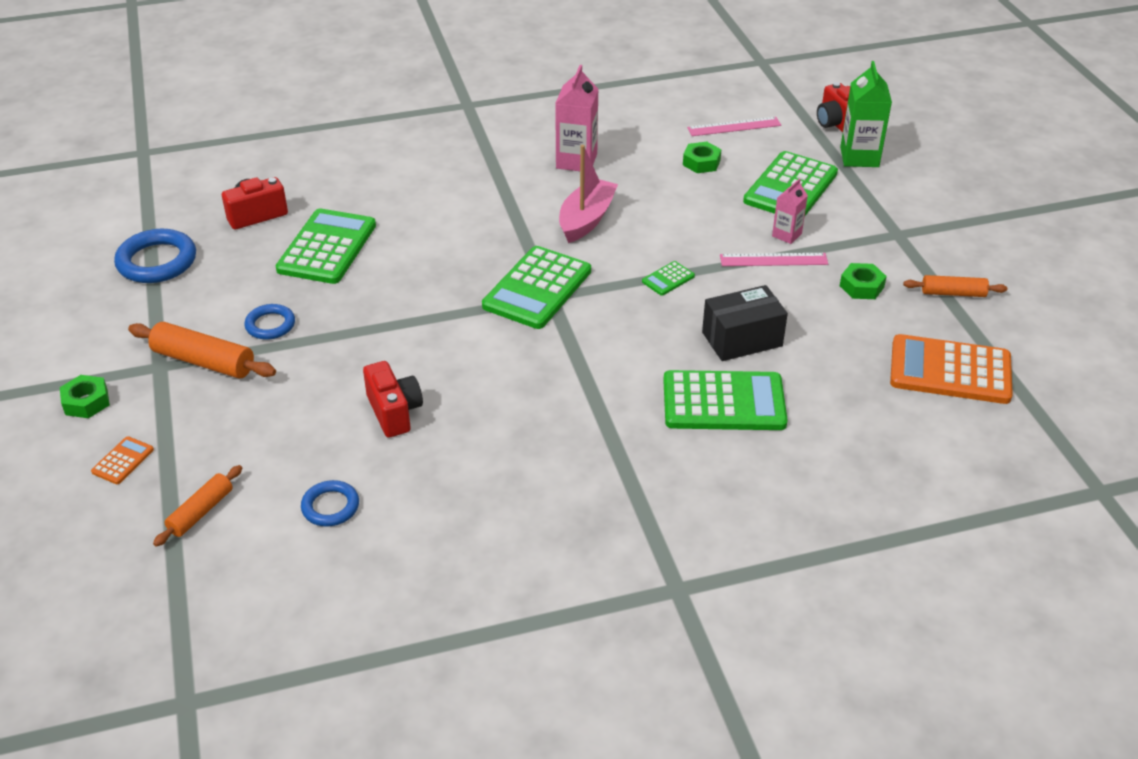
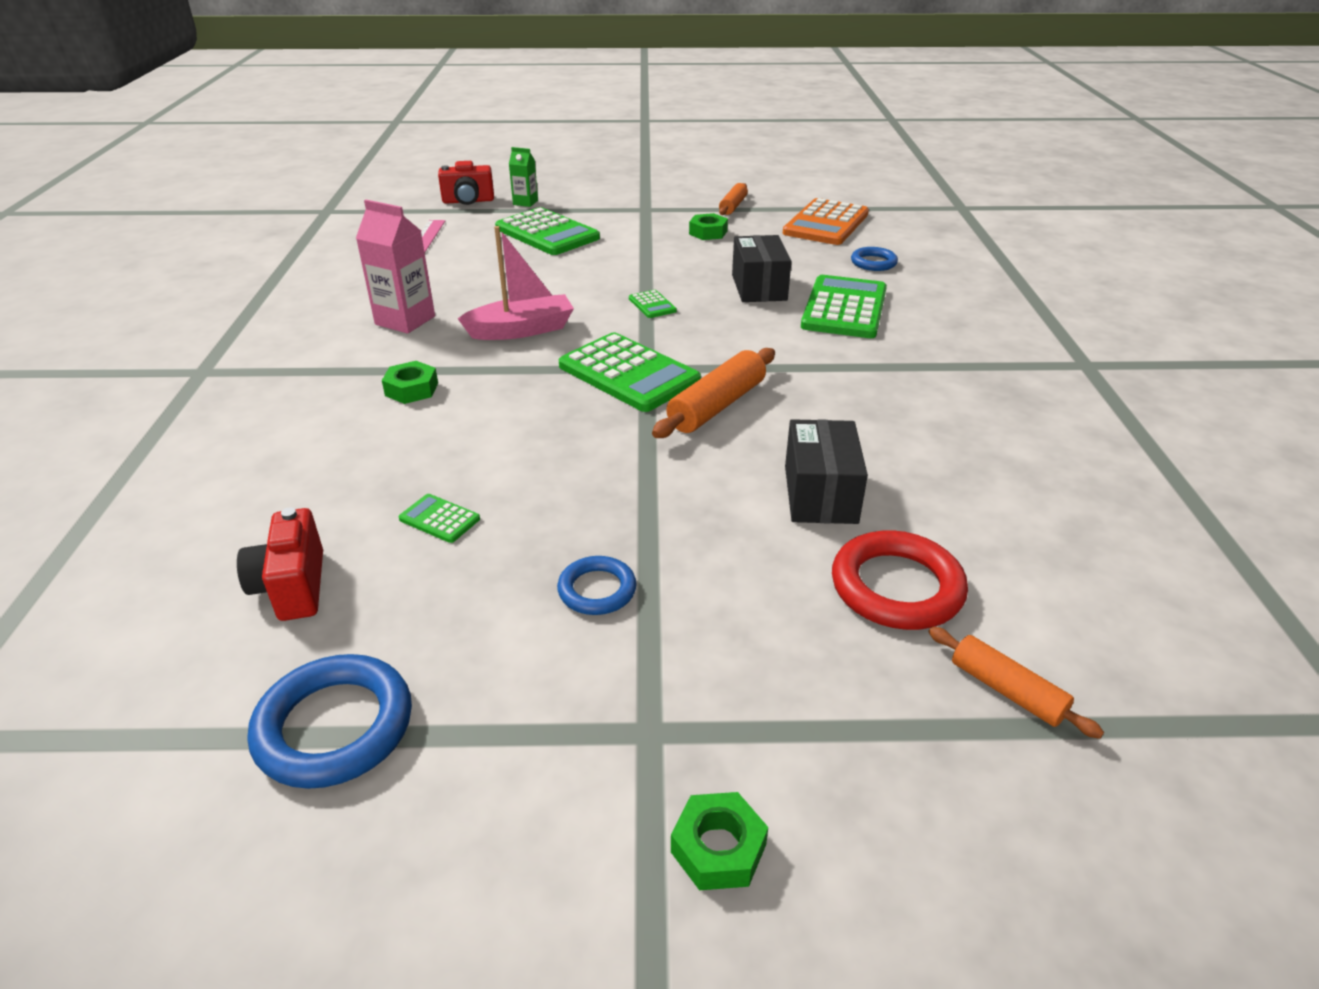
camera: 75 degrees left, 5 degrees down
(123, 461) = (888, 790): orange calculator -> none
(204, 361) = (657, 672): orange rolling pin -> orange rolling pin (716, 406)
(293, 458) = (896, 587): none -> red ring
(327, 247) = (439, 519): green calculator -> green calculator, size x0.44
(330, 506) = (990, 561): blue ring -> blue ring (873, 263)
(394, 412) = (820, 494): red camera -> black box
(586, 219) = (521, 330): pink boat -> pink boat turned 120 degrees clockwise
(701, 162) = (471, 262): green nut -> green nut (412, 389)
(773, 259) = (650, 257): pink ruler -> none
(786, 235) = (617, 246): pink carton -> none
(859, 157) = (525, 202): green carton -> green carton, size x0.58

